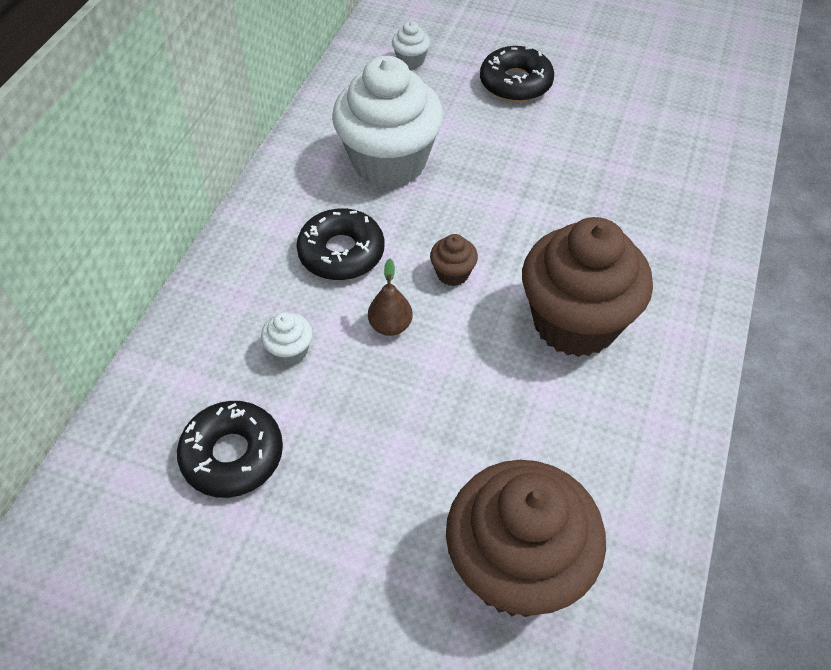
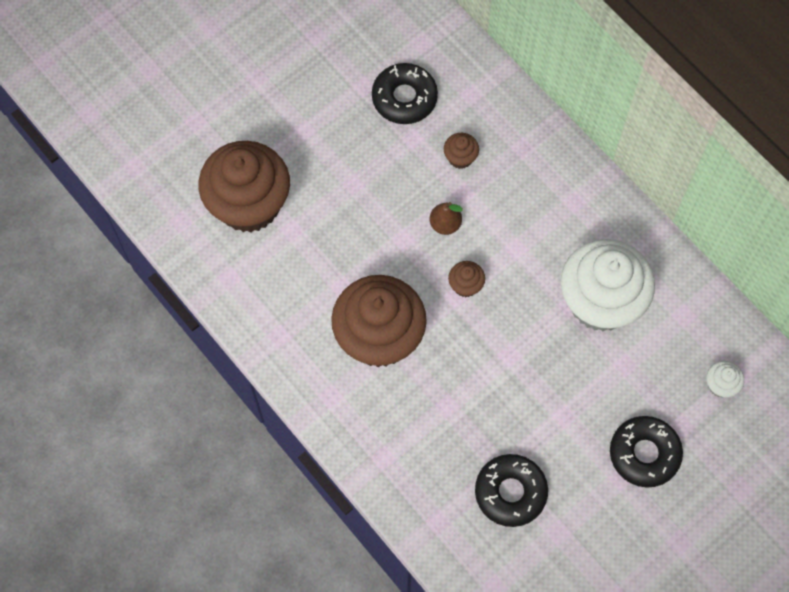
camera: 120 degrees right, 15 degrees up
(290, 351) = (460, 158): white cupcake -> brown cupcake
(341, 253) = (526, 225): black donut -> black donut (510, 492)

